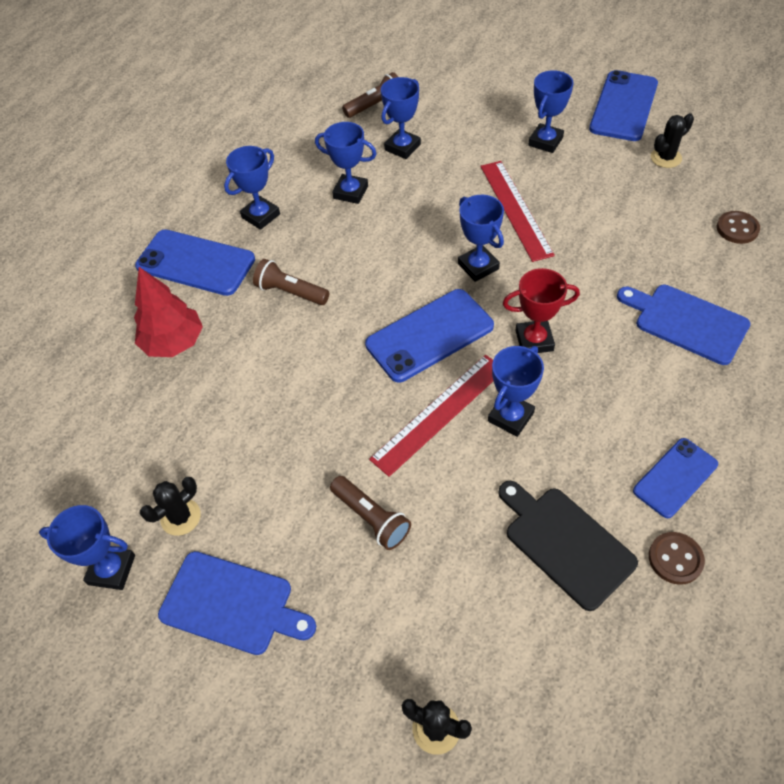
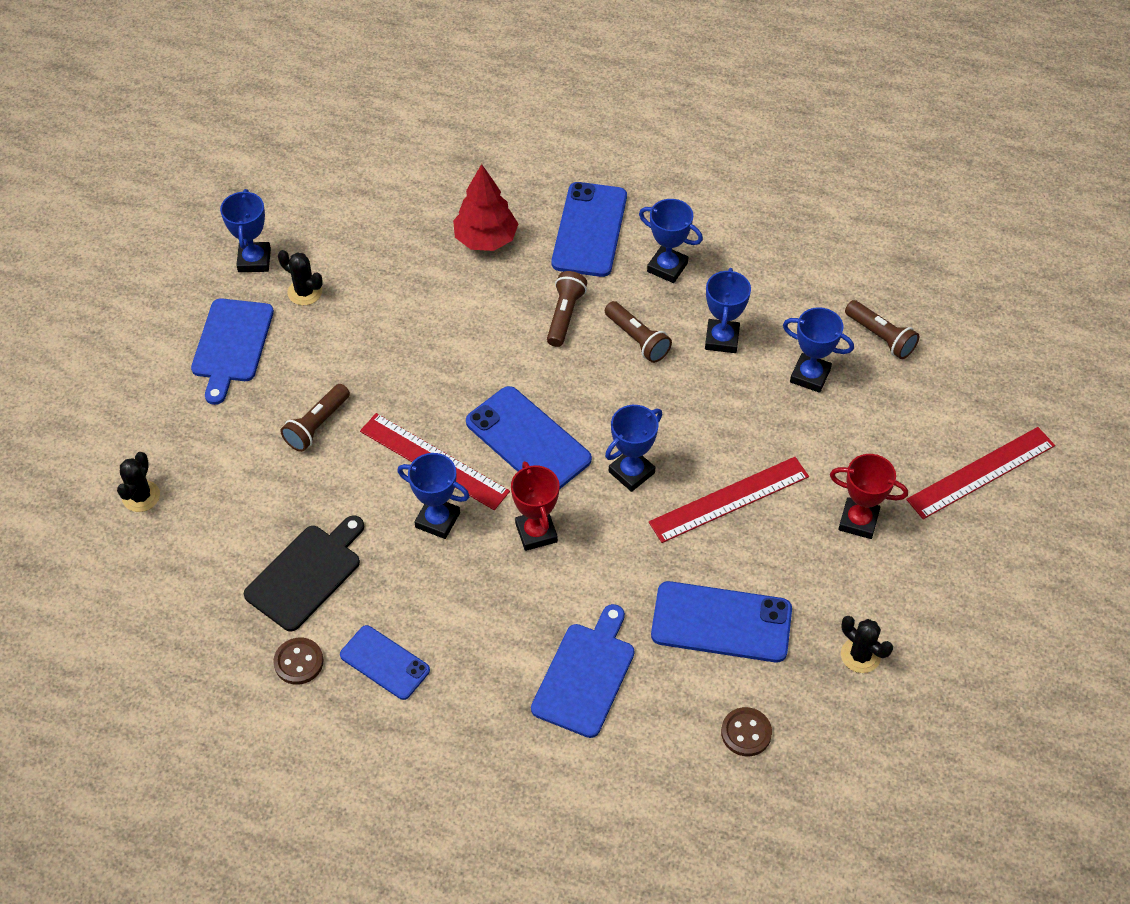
camera: 75 degrees right, 0 degrees up
(334, 245) = (637, 339): none -> brown flashlight
(510, 76) = (981, 472): none -> red ruler
(545, 141) = (858, 521): blue trophy -> red trophy
(623, 106) = (954, 605): blue phone -> blue phone (721, 622)

